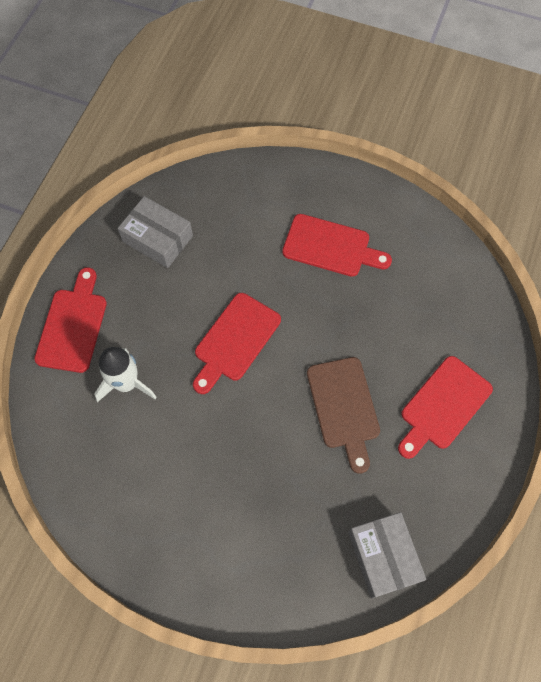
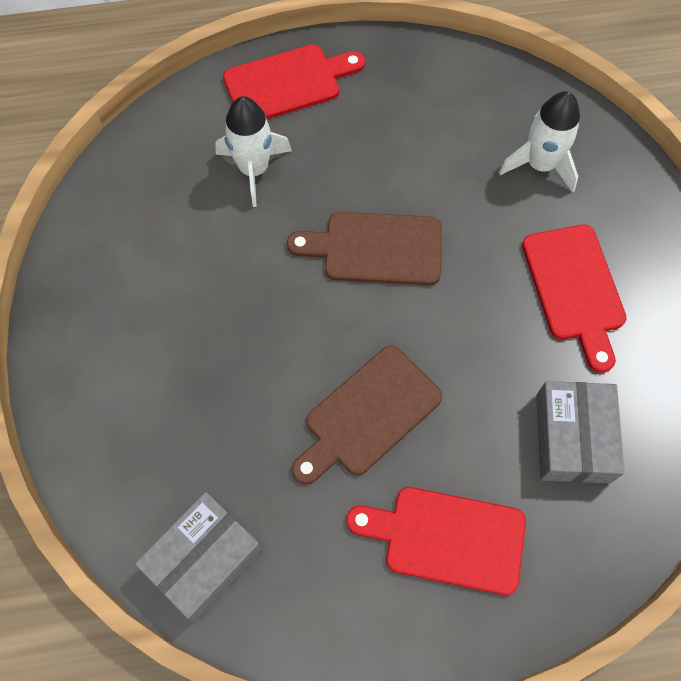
camera: 60 degrees right, 0 degrees up
(157, 239) = (447, 102): grey box -> grey box (572, 438)
(235, 340) = (375, 249): red cutting board -> brown cutting board
(238, 215) = (540, 165): none -> white rocket

